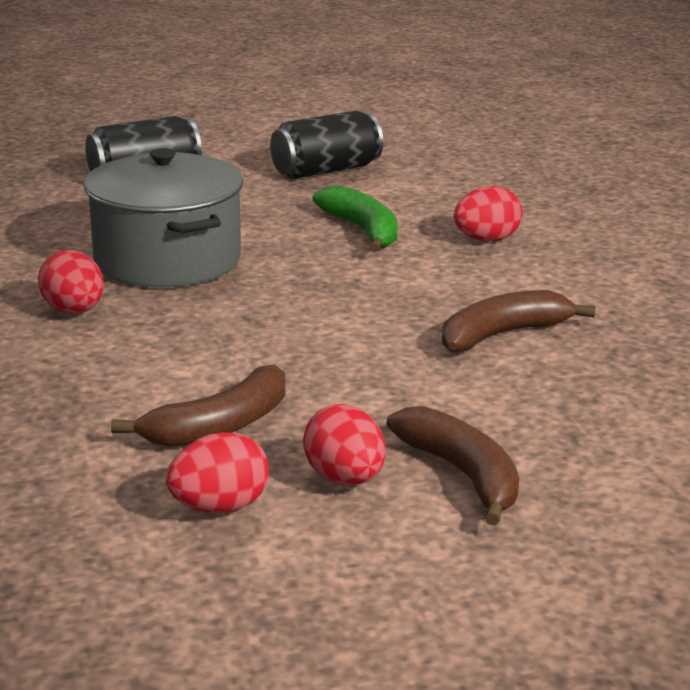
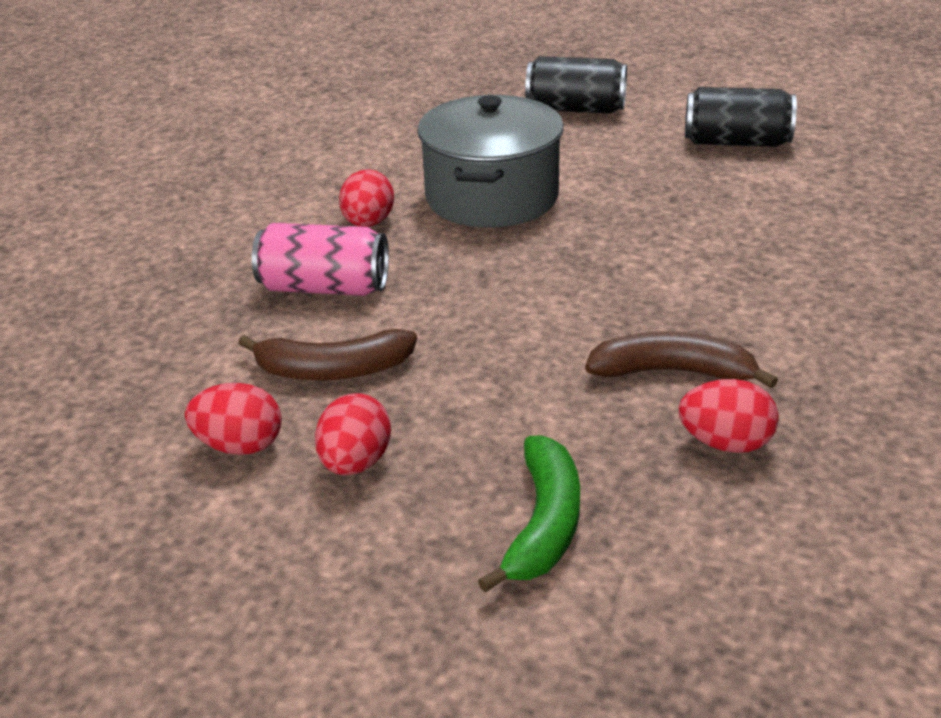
camera: 40 degrees right, 10 degrees up
(110, 371) = (324, 287): none -> pink can
(363, 230) = (688, 216): green banana -> green banana (544, 524)
(463, 474) = (449, 504): brown banana -> none
(486, 240) = (792, 262): red egg -> red egg (725, 443)

